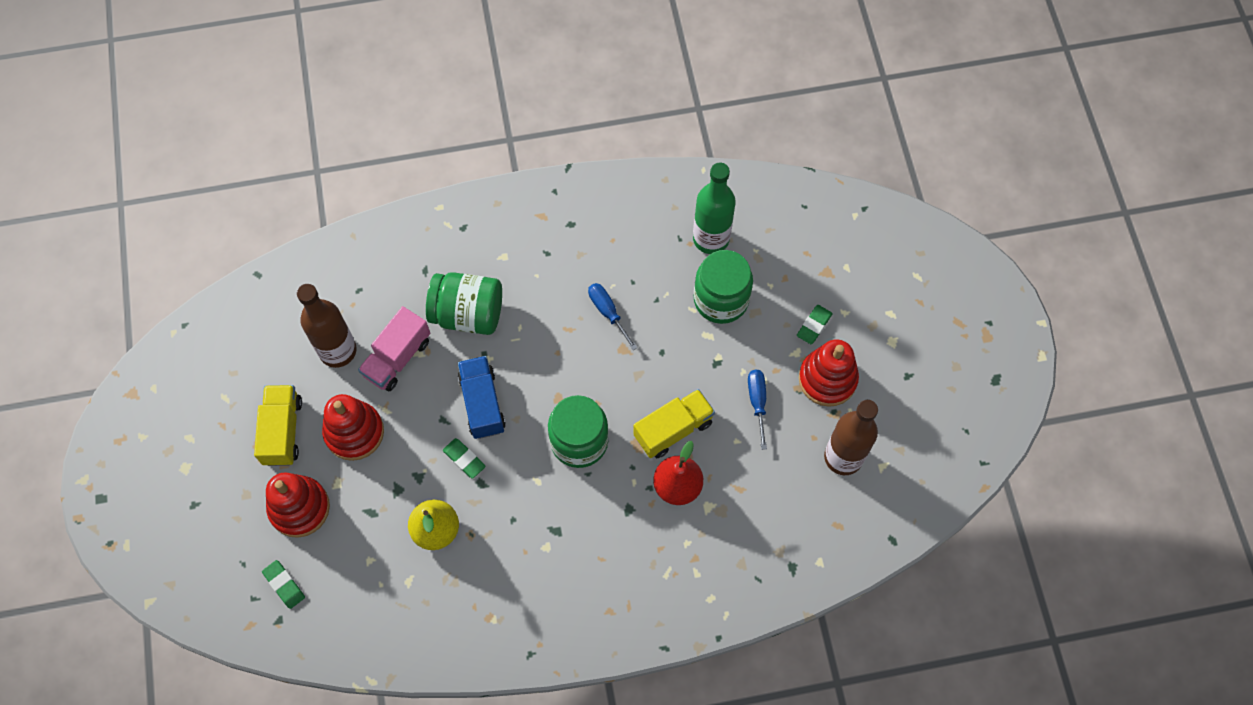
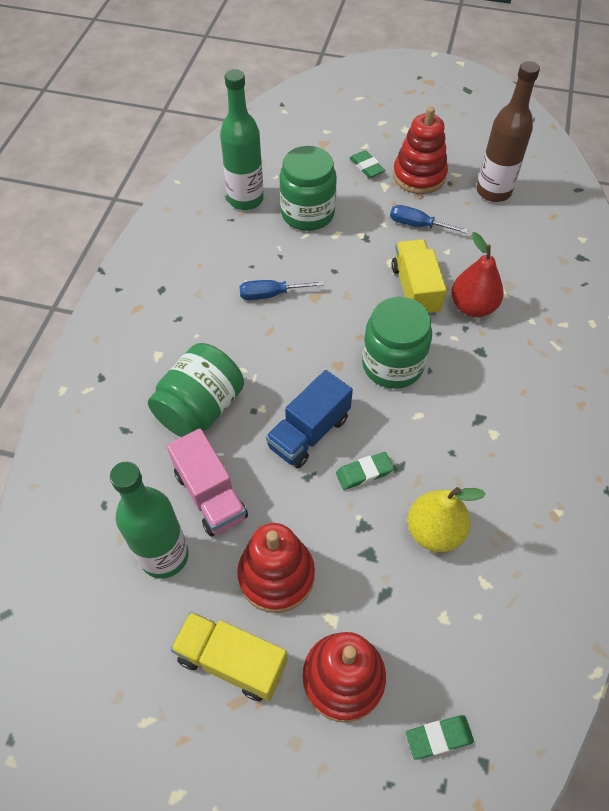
camera: 65 degrees left, 10 degrees down
(338, 351) = (164, 555): brown bottle -> green bottle
(482, 403) = (309, 432): blue truck -> blue truck turned 60 degrees counterclockwise

